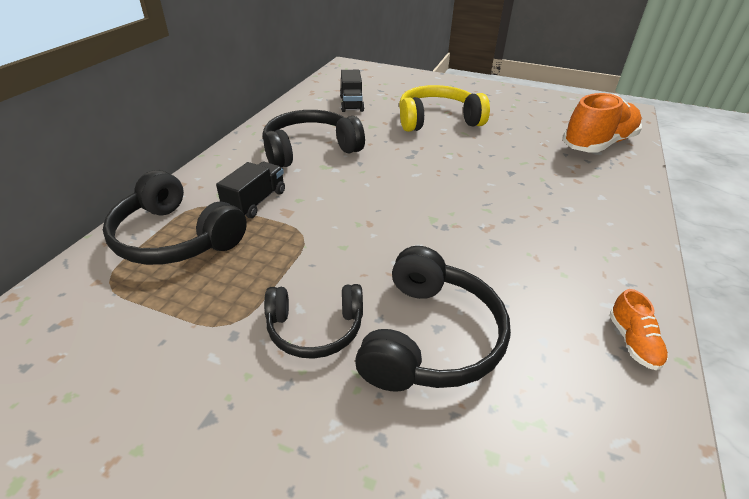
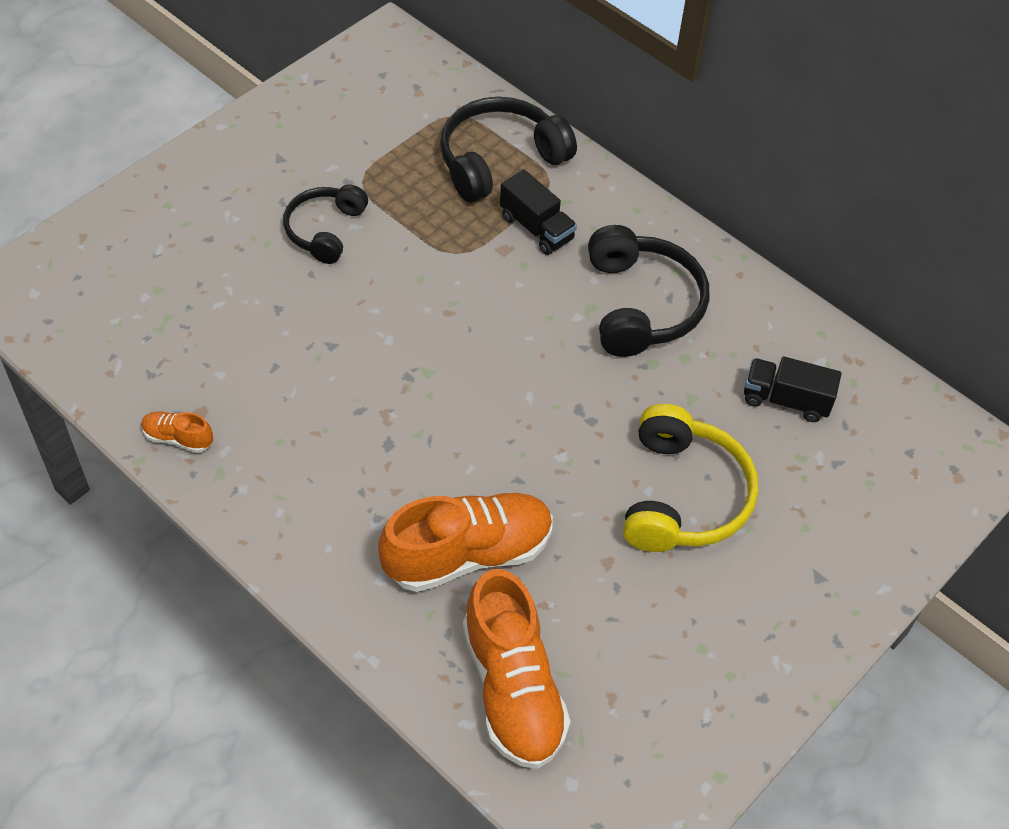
camera: 110 degrees right, 15 degrees up
(430, 337) = (271, 299): black headphones -> none
(546, 171) = (468, 554): none -> orange shoe

